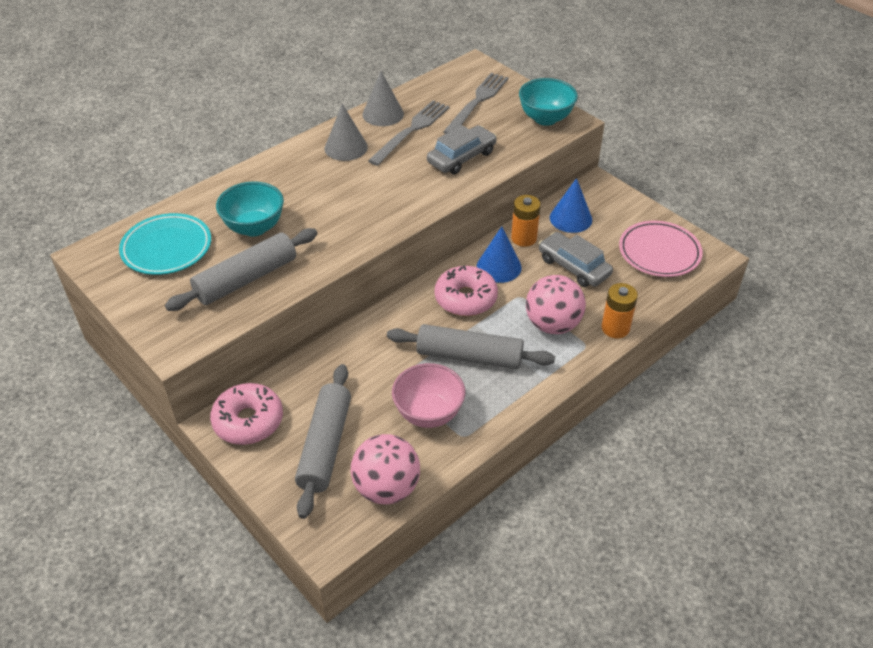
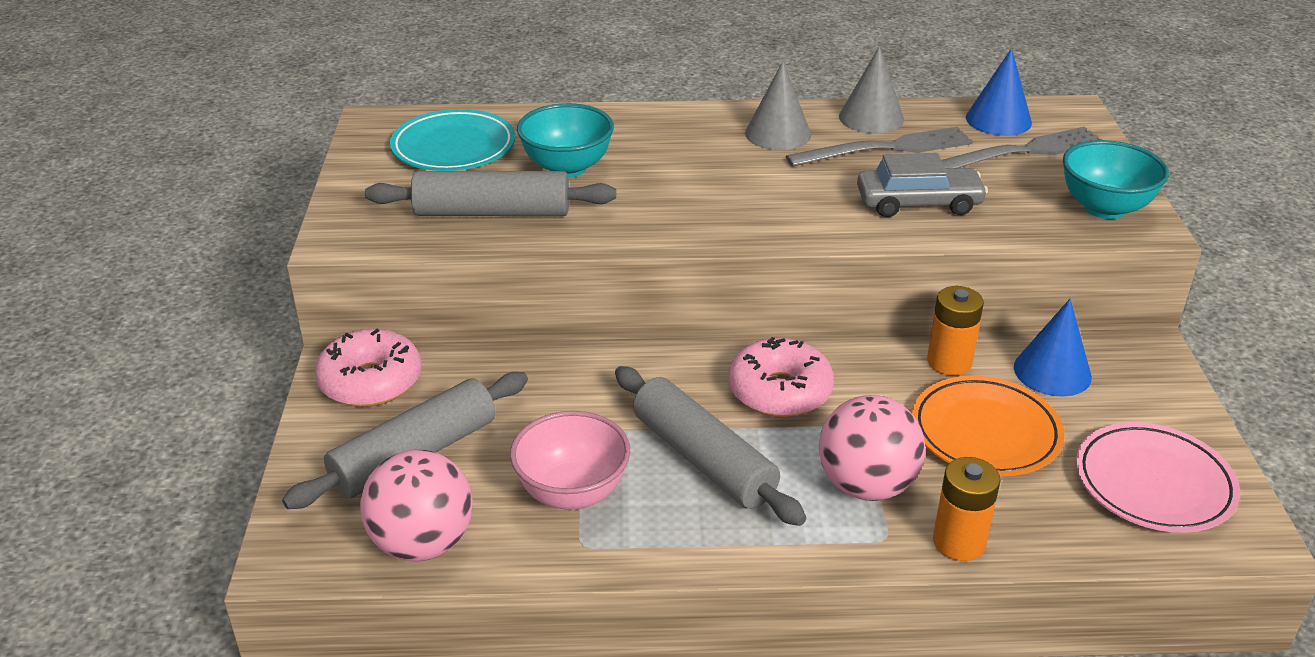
camera: 40 degrees right, 10 degrees down
(499, 267) = (871, 378): blue cone -> blue cone (998, 120)
(574, 267) = (985, 432): grey car -> orange plate

